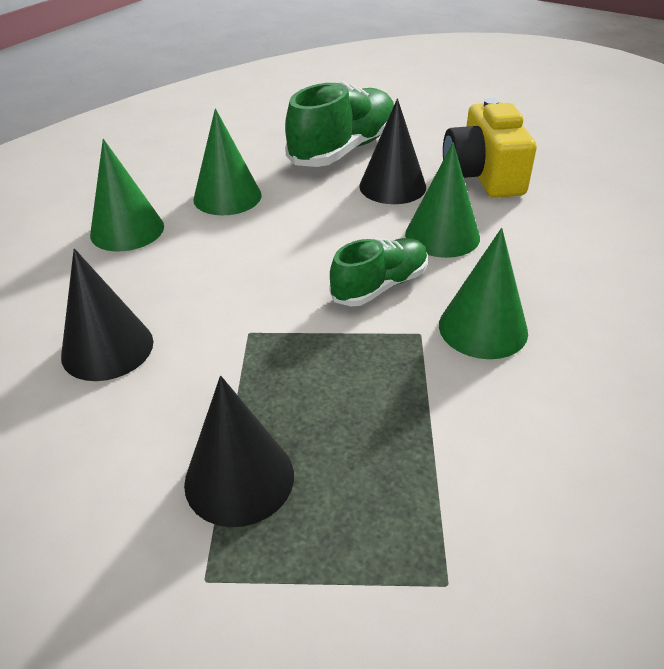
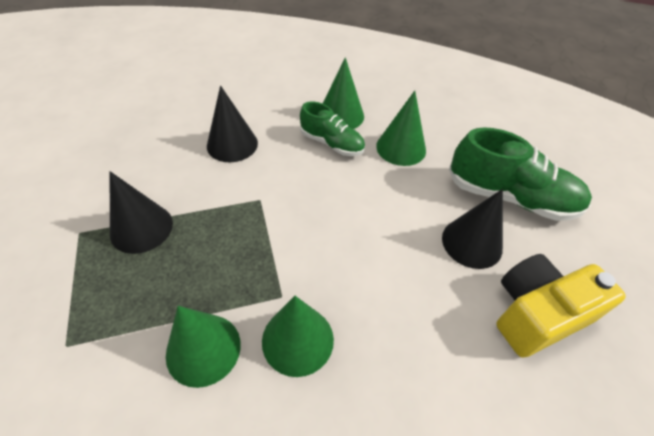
camera: 70 degrees right, 10 degrees up
(380, 286) = (328, 260): green shoe -> green shoe (331, 143)
(442, 235) = (414, 292): green cone -> green cone (203, 349)

